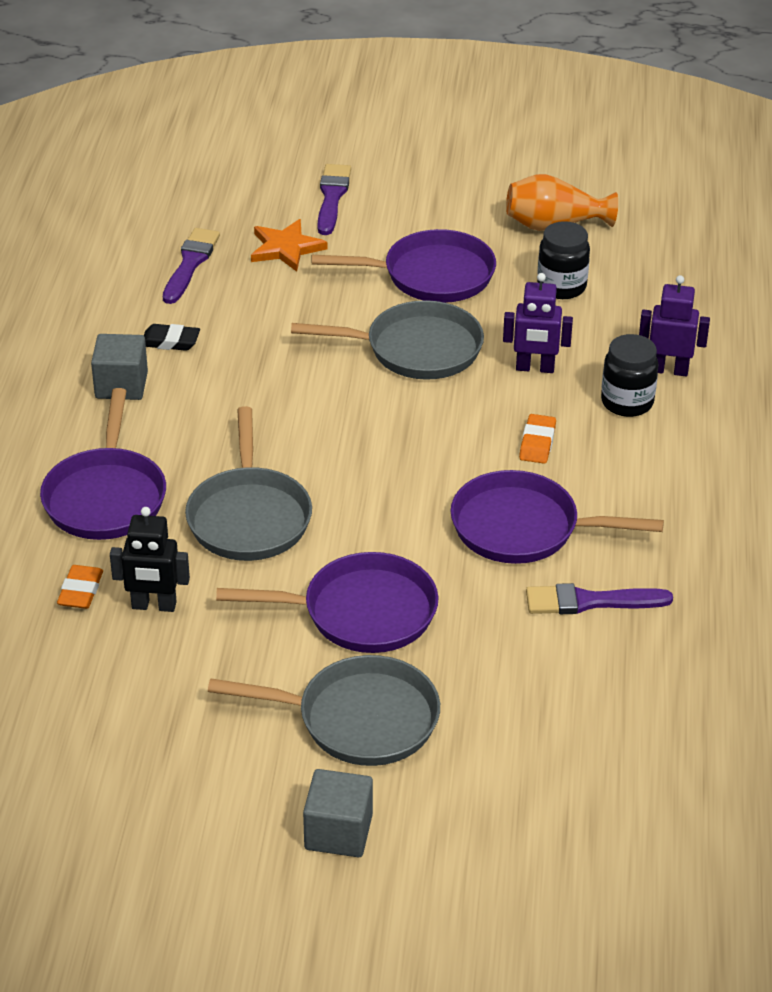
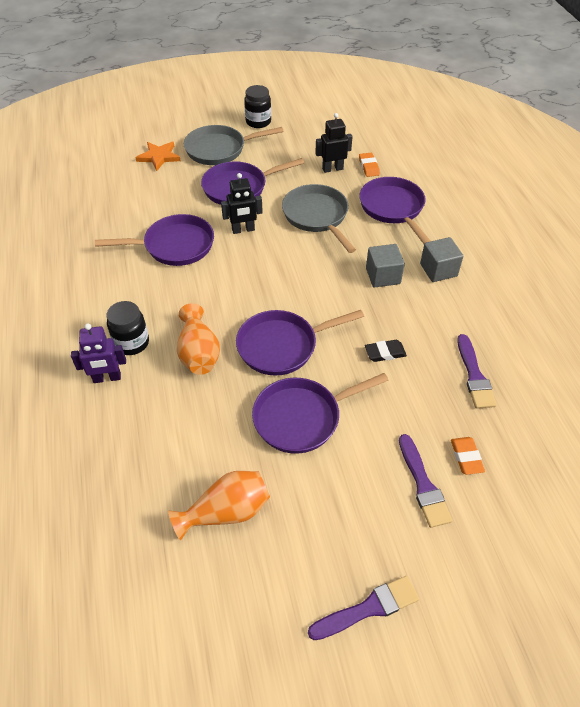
camera: 160 degrees right, 10 degrees up
(170, 341) = (436, 307): black eraser -> black eraser (385, 353)
(286, 248) = (420, 412): orange star -> orange star (159, 157)
(338, 832) = (210, 115): grey cube -> grey cube (383, 276)
(392, 526) = (243, 230): none -> black robot
(416, 349) = (282, 346): grey pan -> purple pan
(535, 368) = (199, 353): purple robot -> orange vase
(537, 443) = (181, 298): orange eraser -> orange eraser (466, 457)
(561, 287) = (201, 437): black jar -> black jar (258, 122)
(590, 601) = (130, 218): purple brush -> purple brush (368, 608)

